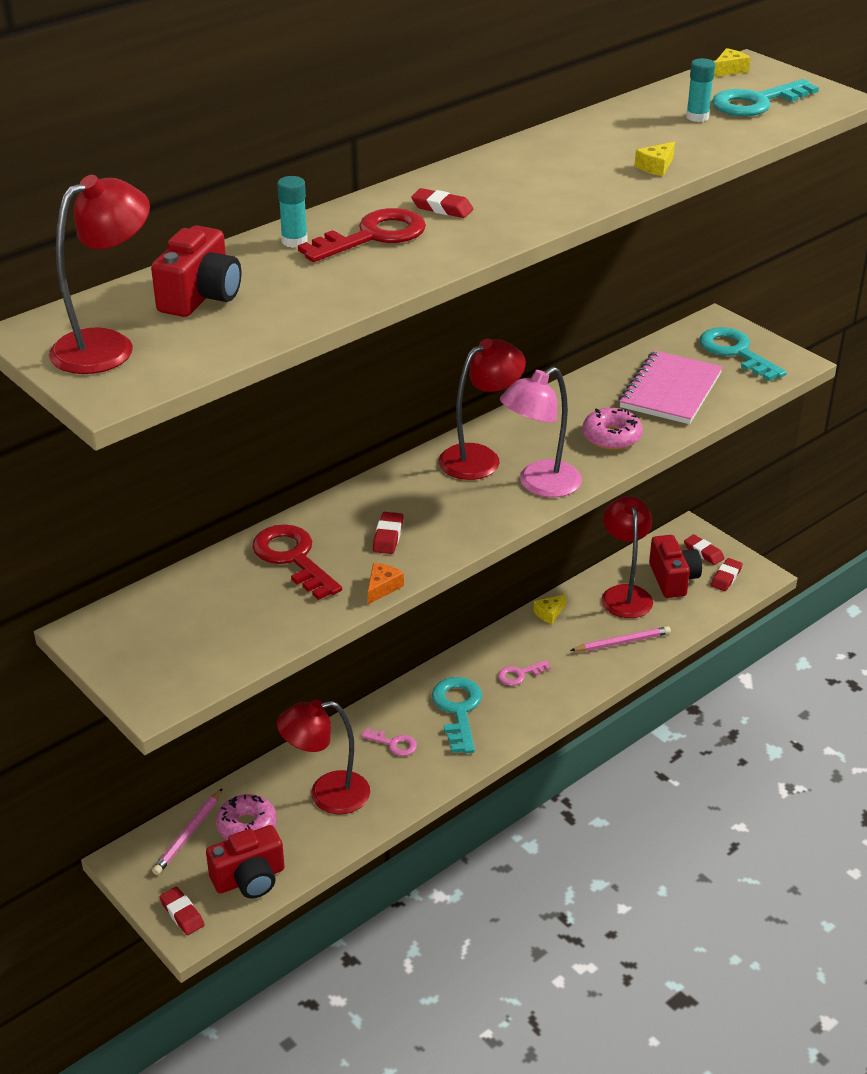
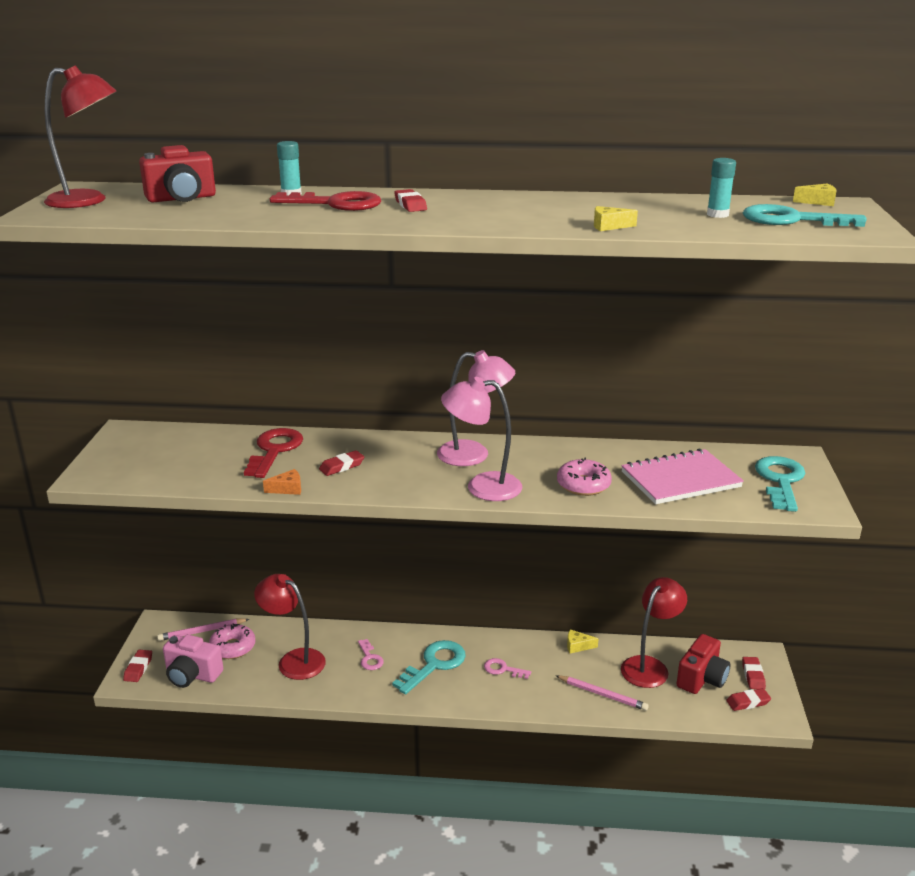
camera: 45 degrees right, 10 degrees down
(249, 878) = (192, 675): red camera -> pink camera
(480, 457) = (474, 455): red lamp -> pink lamp

